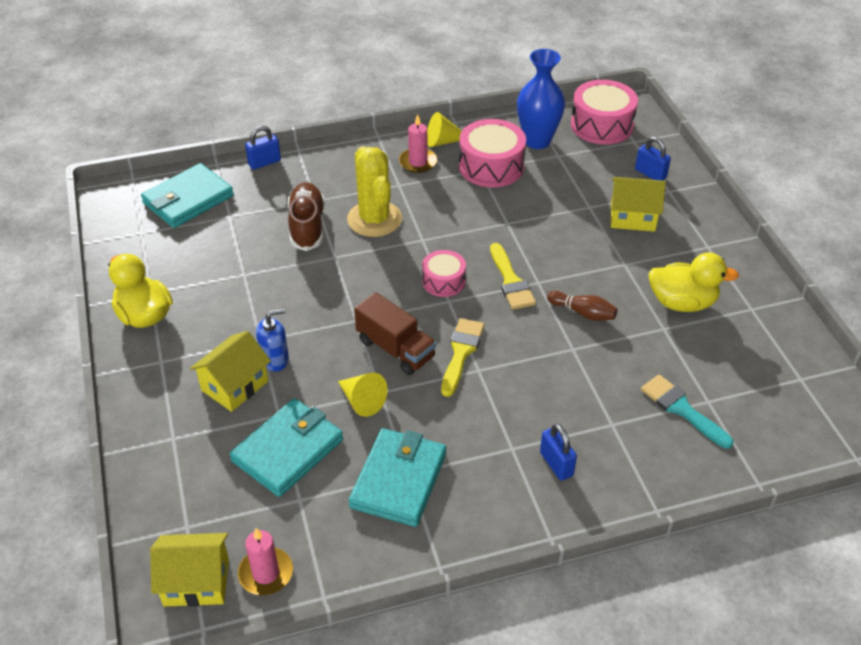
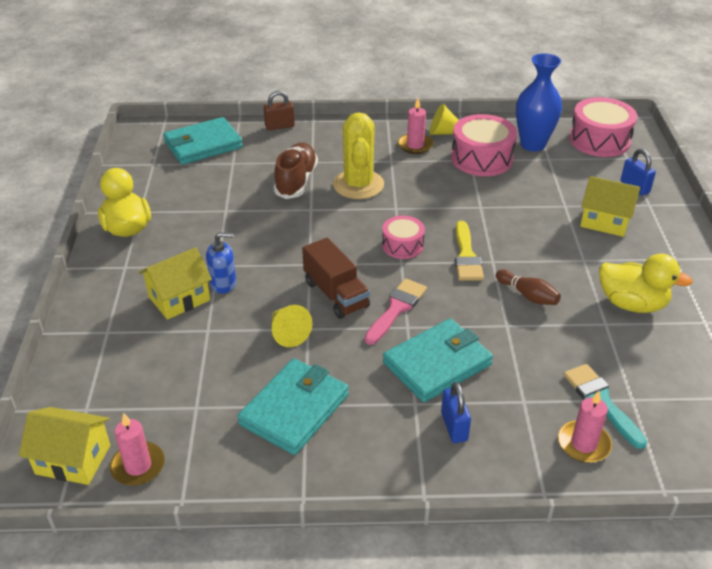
camera: 15 degrees right, 5 degrees down
(264, 162) = (279, 126): blue padlock -> brown padlock
(288, 450) = (203, 362): turquoise wallet -> turquoise wallet (437, 363)
(461, 352) = (396, 309): yellow brush -> pink brush
(678, 455) = (583, 444): none -> pink candle

